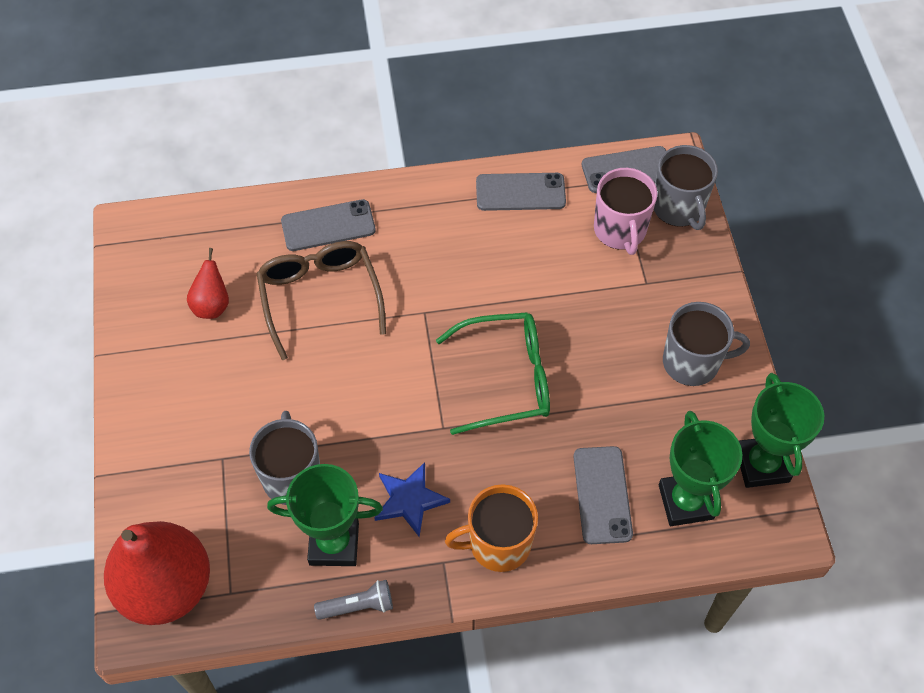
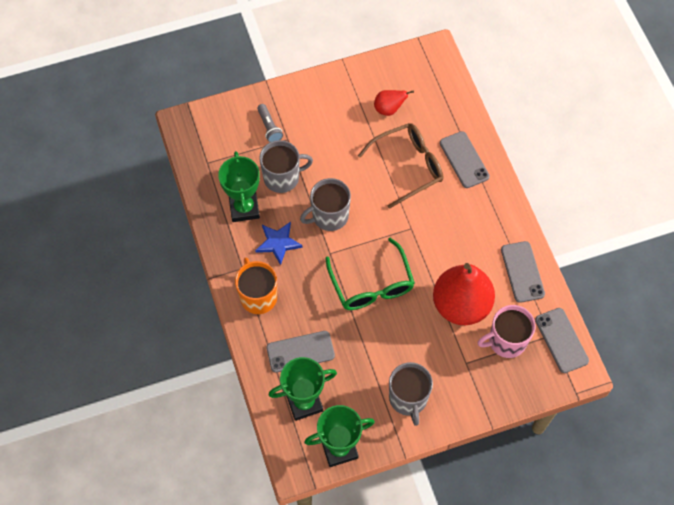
camera: 80 degrees right, 5 degrees up
(166, 587) = (205, 131): red pear -> red pear (461, 305)
(358, 606) = (209, 228): grey flashlight -> grey flashlight (269, 127)
(678, 208) = (536, 379): grey mug -> grey mug (329, 216)

